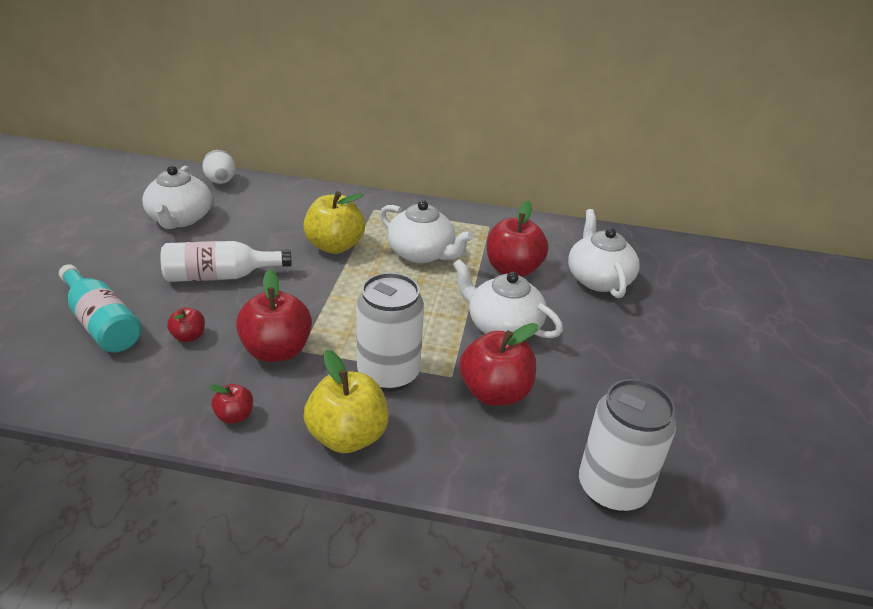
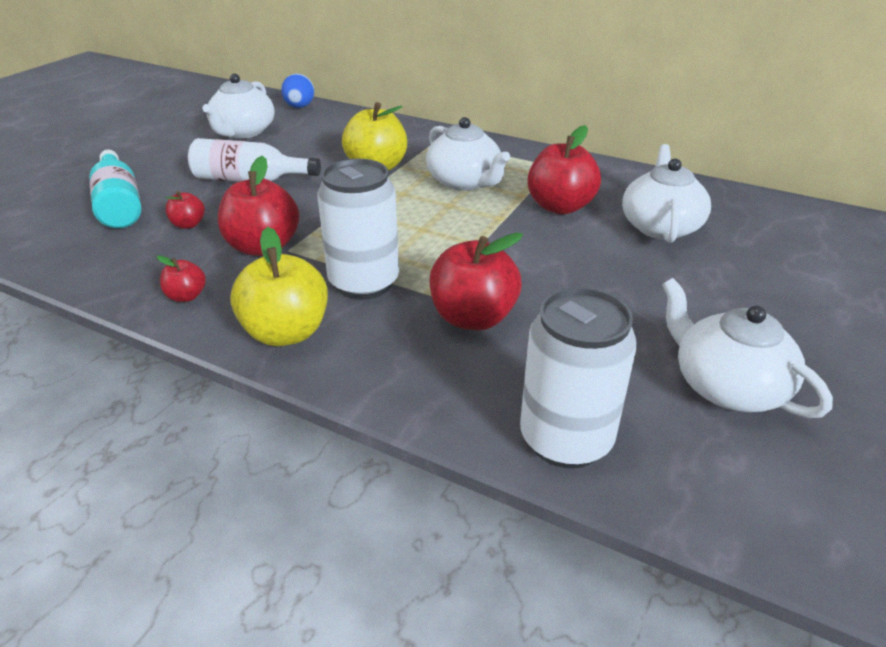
camera: 20 degrees right, 0 degrees up
(221, 182) = (299, 107): white egg -> blue egg
(502, 326) = (518, 257): white teapot -> white teapot (727, 386)

